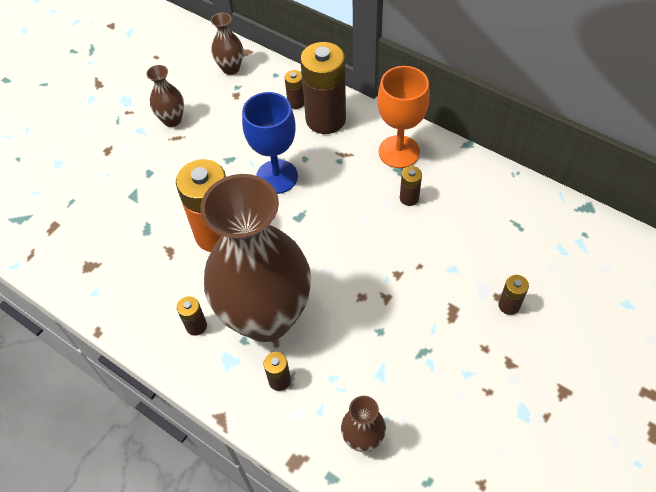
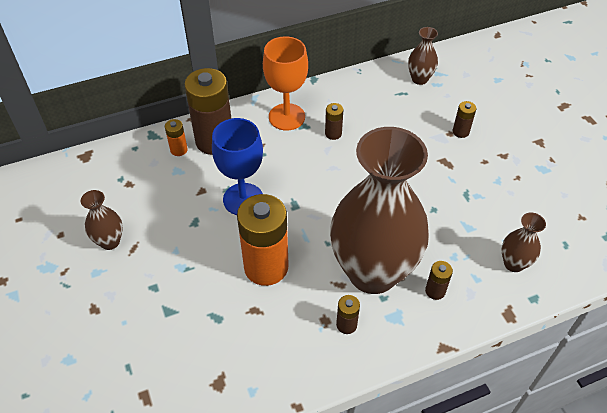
camera: 60 degrees left, 5 degrees down
(231, 68) = (95, 173): brown vase -> brown vase (419, 79)
(296, 102) = (179, 150): brown battery -> orange battery

